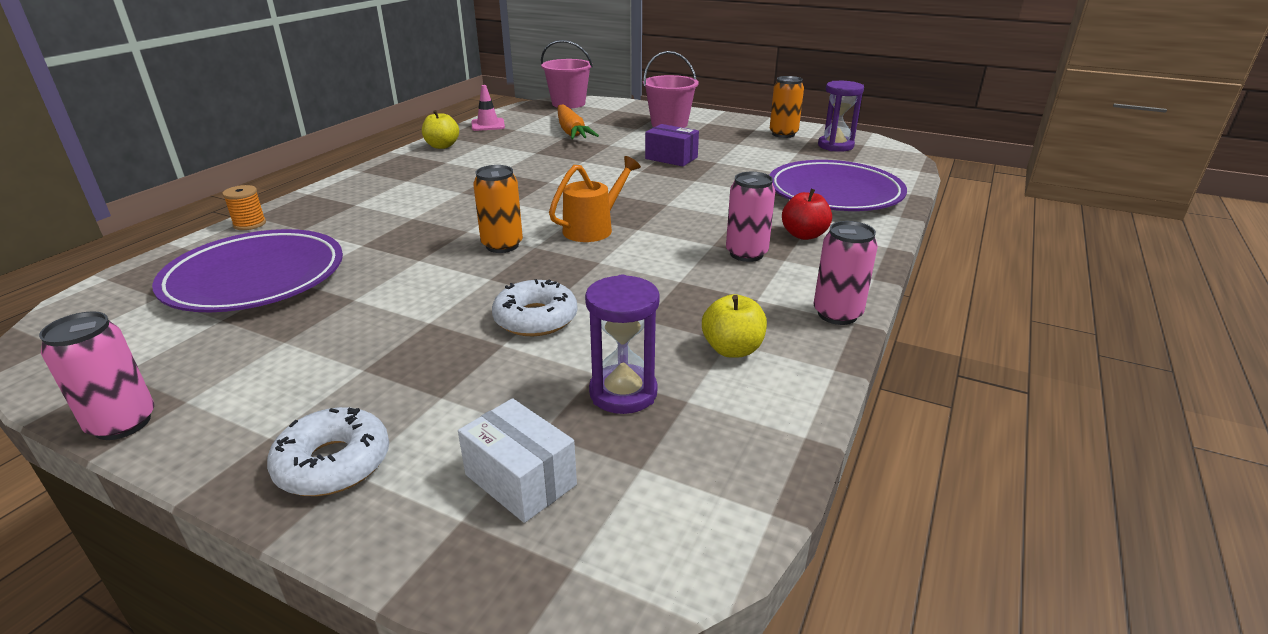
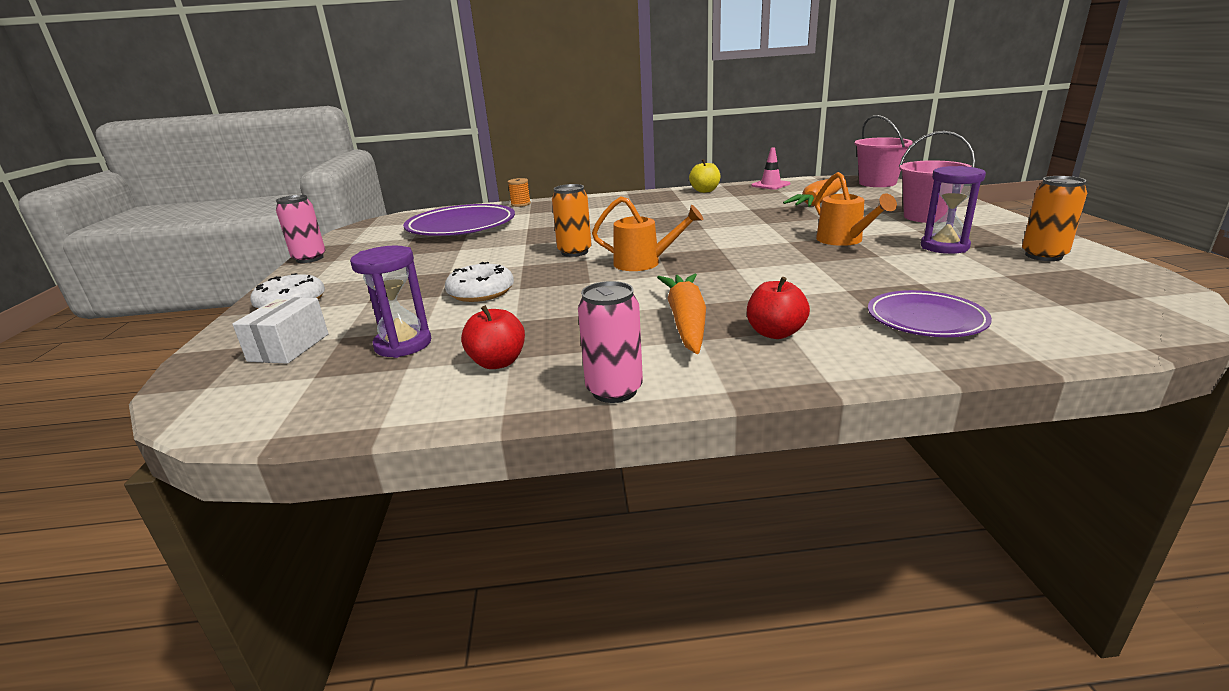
camera: 60 degrees right, 5 degrees down
(671, 158) = (844, 240): purple box -> orange watering can
(732, 349) = (497, 362): yellow apple -> red apple
(746, 254) = (686, 321): pink can -> orange carrot
(834, 193) = (925, 320): purple plate -> purple plate, size x0.60
(835, 146) = (1086, 285): purple hourglass -> purple hourglass (944, 247)

